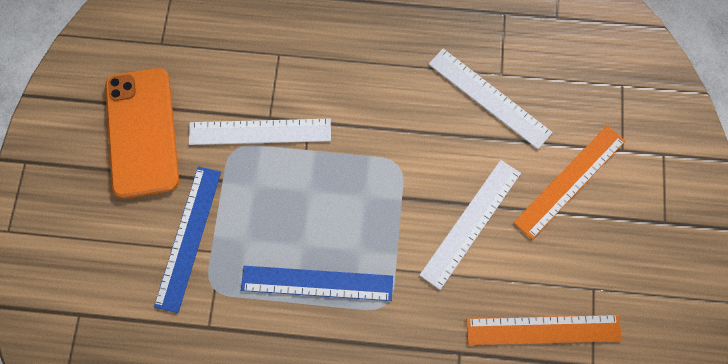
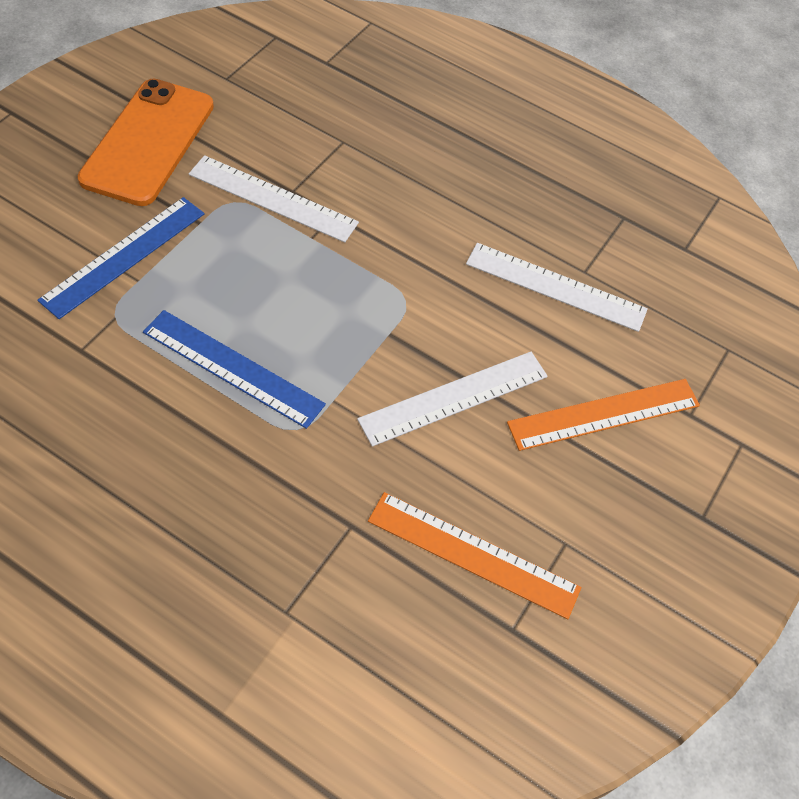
camera: 20 degrees right, 15 degrees down
(489, 98) = (555, 287): white ruler -> white ruler turned 45 degrees counterclockwise

